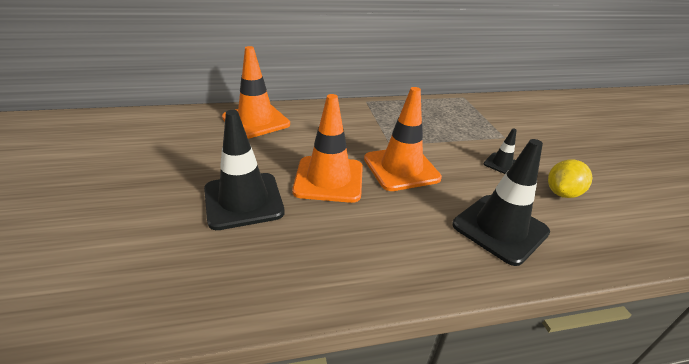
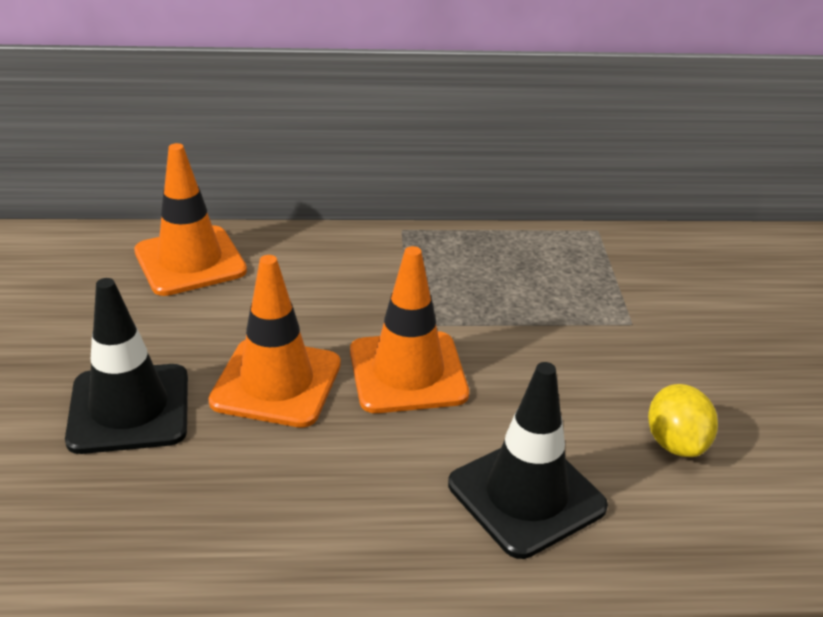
camera: 10 degrees right, 0 degrees up
(501, 164) = (594, 378): black traffic cone -> none
(562, 193) = (676, 443): yellow lemon -> yellow lemon turned 60 degrees counterclockwise

